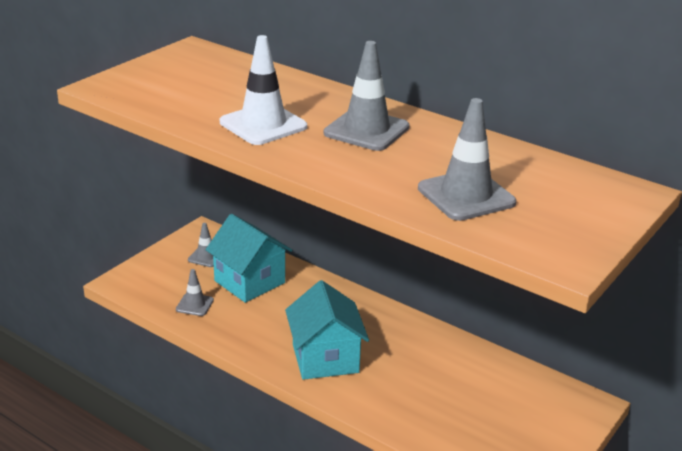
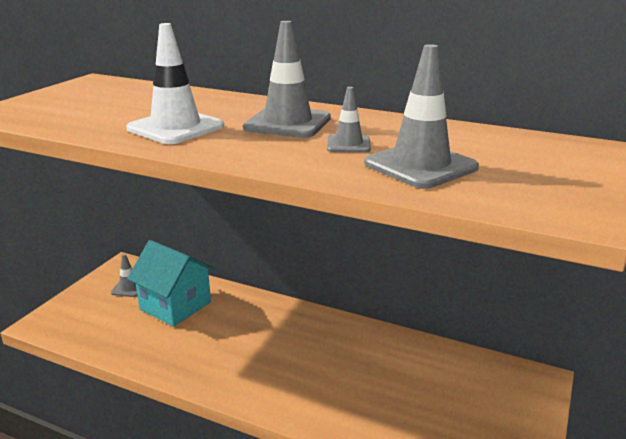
camera: 10 degrees left, 5 degrees down
(194, 305) = (121, 336): grey traffic cone -> grey traffic cone (348, 144)
(325, 358) = (265, 372): turquoise house -> none

